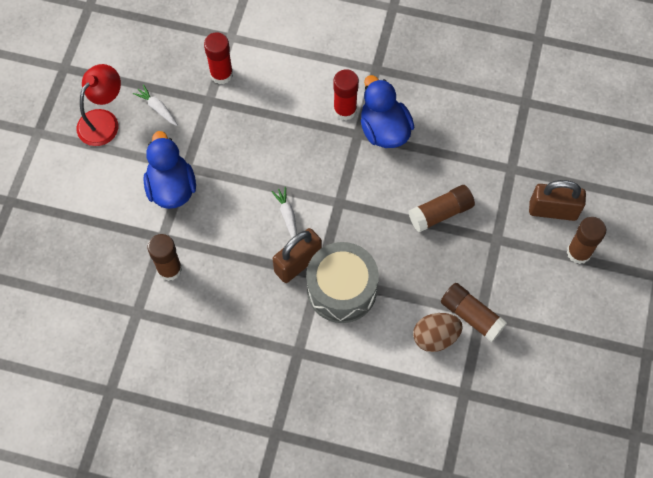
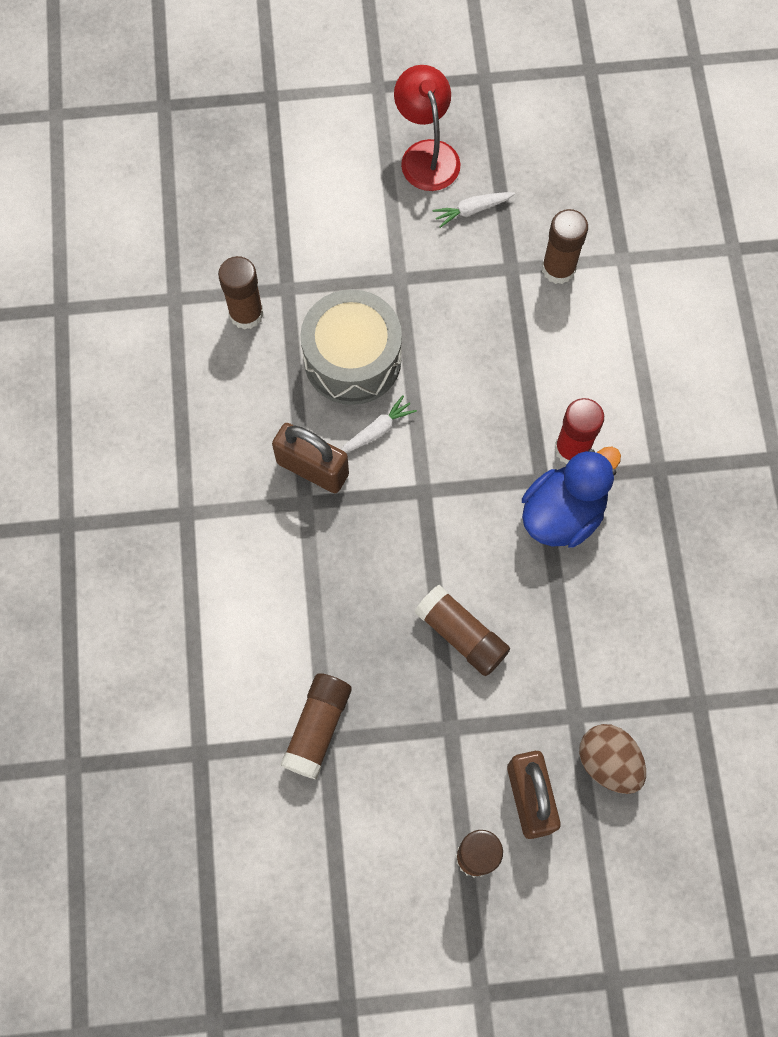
camera: 70 degrees right, 5 degrees up
(103, 120) = (426, 154): red lamp -> red lamp turned 120 degrees counterclockwise
(157, 108) = (472, 210): white carrot -> white carrot turned 135 degrees counterclockwise
(171, 188) = (362, 272): blue duck -> none
(221, 74) = (558, 269): red glue stick -> brown glue stick
(341, 289) = (294, 538): grey drum -> grey drum (352, 359)
(435, 337) = (268, 687): brown egg -> brown egg (608, 762)

